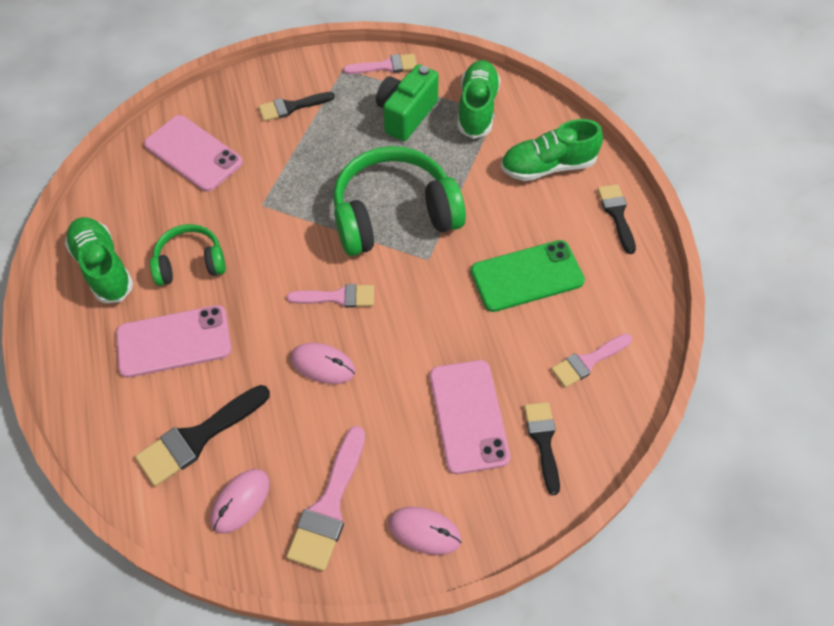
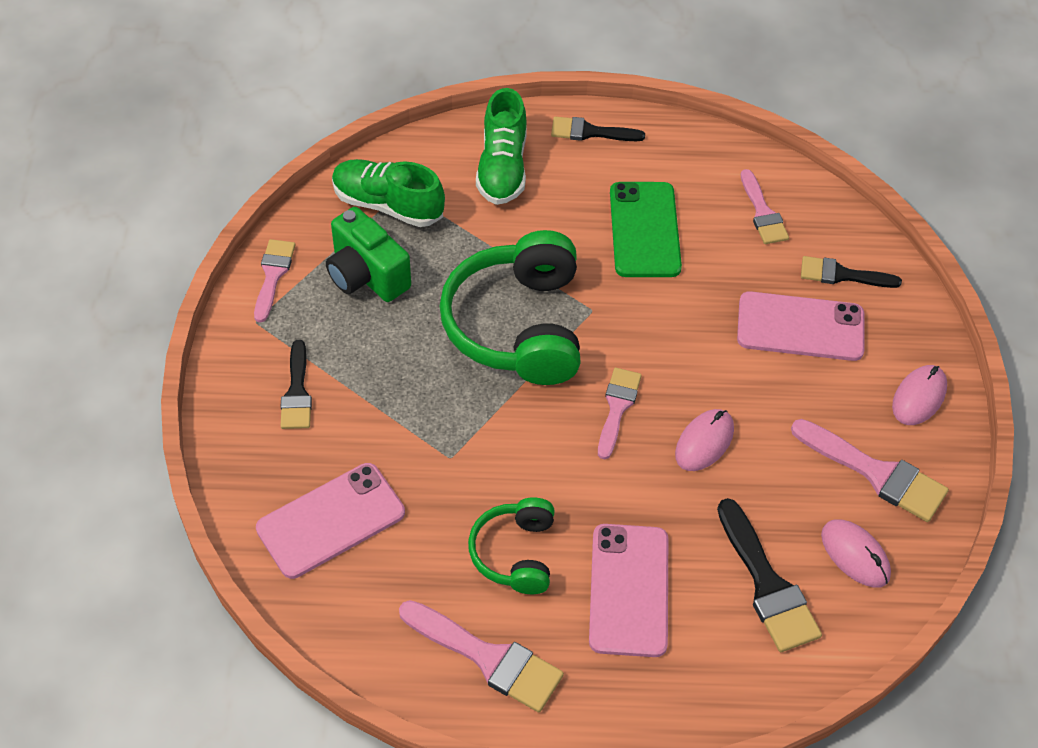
camera: 75 degrees left, 5 degrees down
(103, 267) = (487, 658): green shoe -> pink brush

